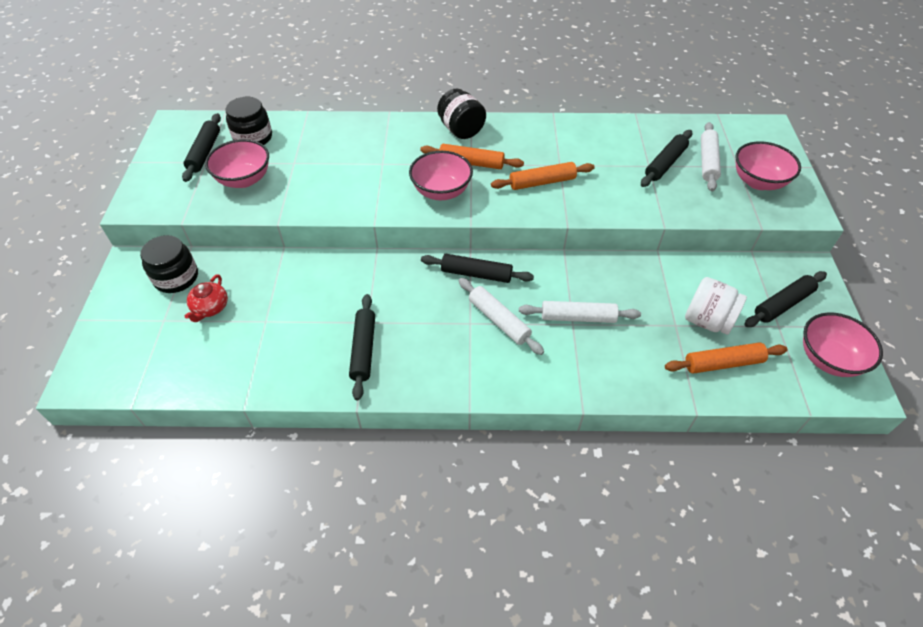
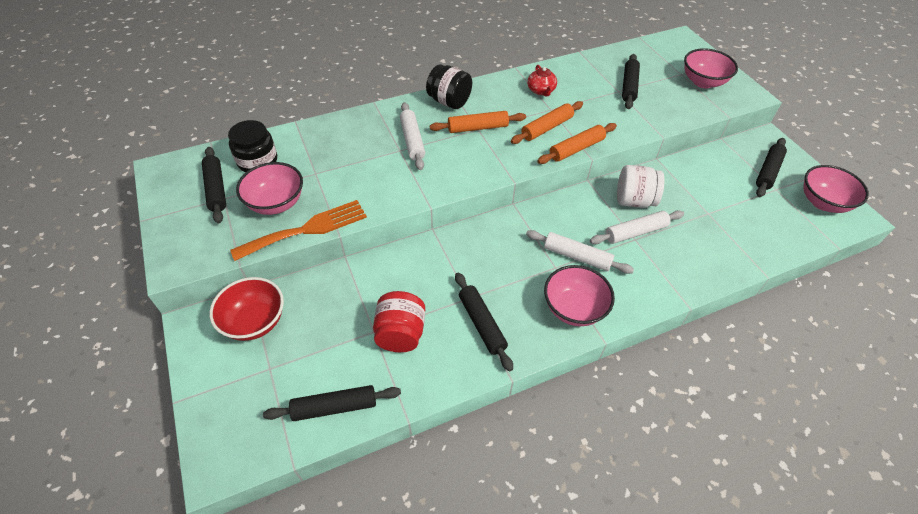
camera: 25 degrees left, 0 degrees up
(176, 277) = (255, 322): black jar -> red bowl
(210, 308) = (310, 339): red teapot -> red teapot (541, 90)
(254, 210) = (307, 229): none -> orange fork
(286, 331) = (400, 334): none -> red jar
(441, 191) = (469, 160): pink bowl -> pink bowl (574, 309)
(476, 274) = (532, 223): black rolling pin -> black rolling pin (335, 407)
(707, 320) = (727, 202): white jar -> white jar (634, 200)
(708, 162) = (658, 76): white rolling pin -> white rolling pin (412, 140)
(723, 363) = (759, 231): orange rolling pin -> orange rolling pin (576, 149)

